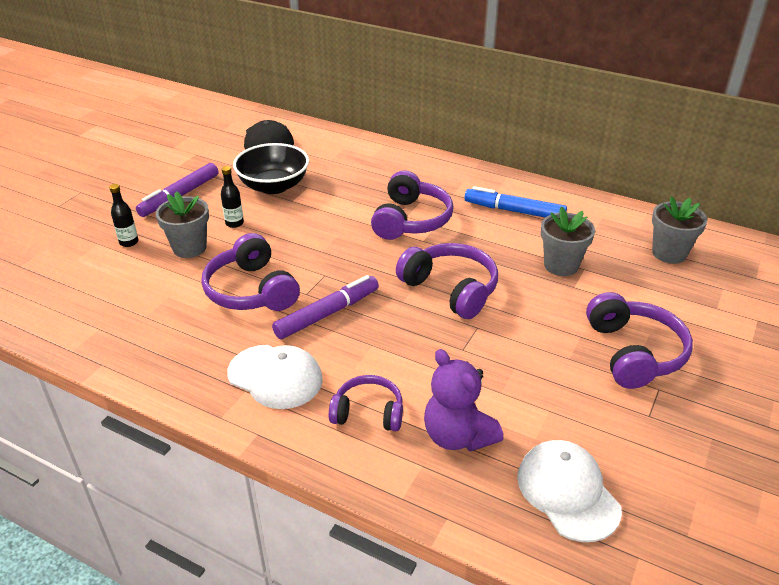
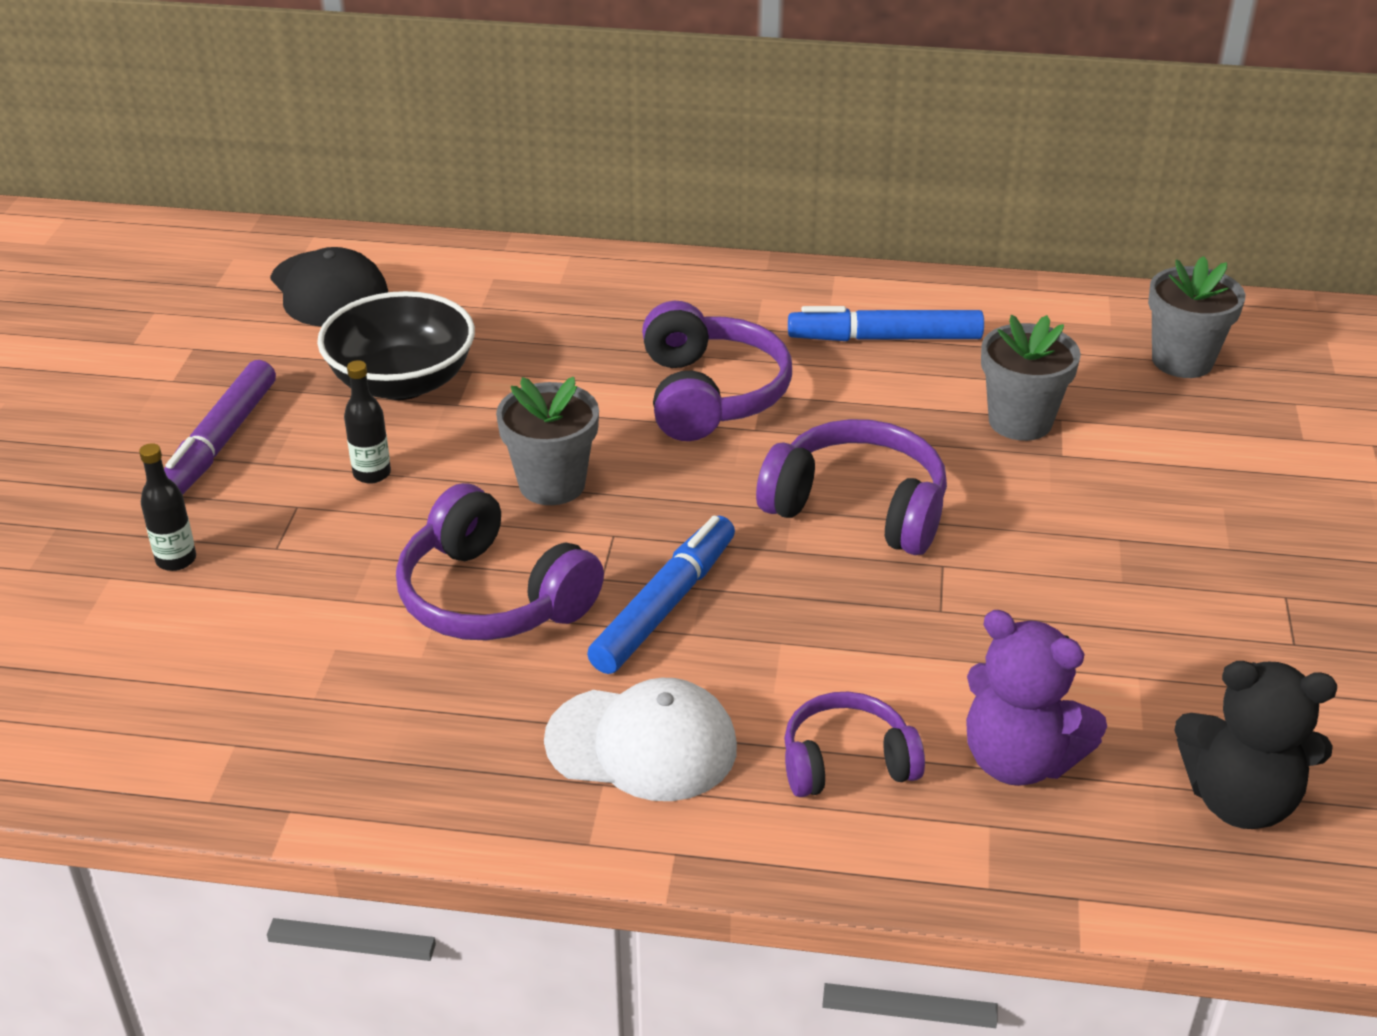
camera: 20 degrees left, 0 degrees up
(189, 248) = (313, 543): grey flower pot -> grey flower pot (552, 484)
(327, 314) = (665, 606): purple marker -> blue marker
(567, 492) = (1239, 800): white cap -> black teddy bear
(634, 352) = (1217, 546): purple headphones -> none

